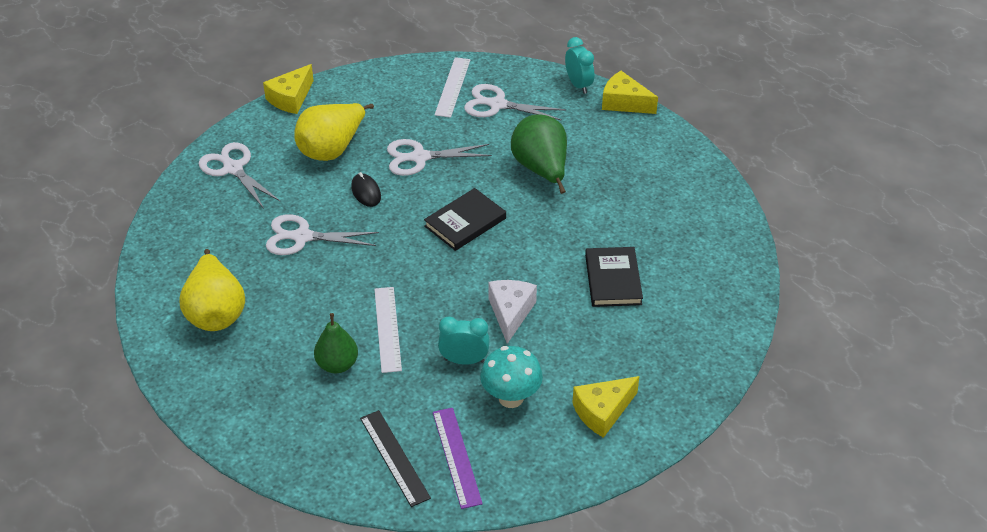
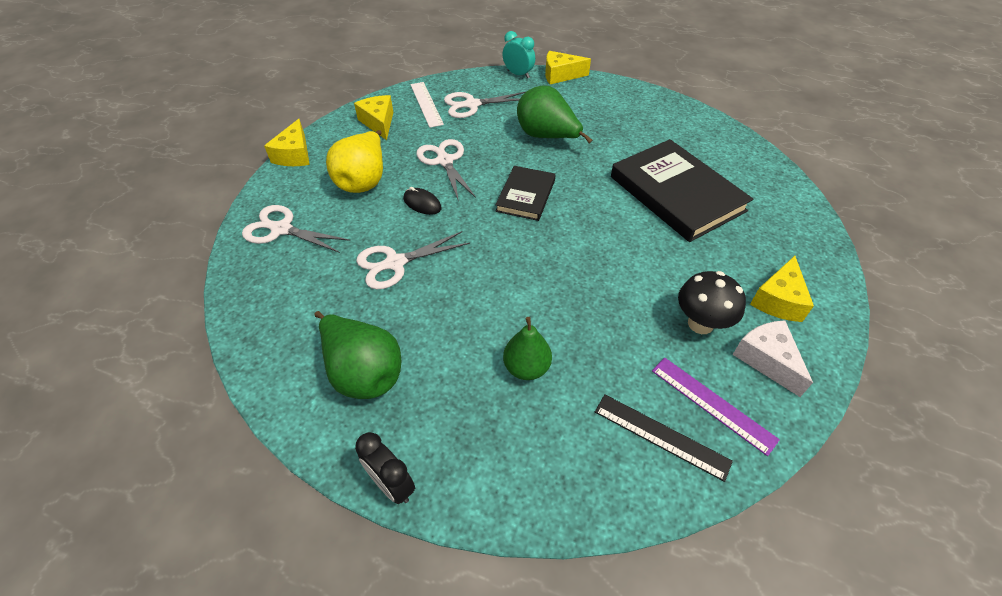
camera: 30 degrees left, 5 degrees up
(181, 395) = (391, 485): none -> black clock
(216, 312) = (363, 372): yellow pear -> green pear
(387, 329) = (542, 311): white ruler -> none
(390, 92) = (379, 123): none -> yellow cheese
(420, 157) = (445, 161): white scissors -> white scissors turned 105 degrees clockwise
(464, 360) = (632, 309): turquoise clock -> none
(510, 313) = (629, 251): white cheese -> white cheese (766, 360)
(511, 398) = (700, 324): turquoise mushroom -> black mushroom
(613, 279) = (676, 194): black book -> black book, size x1.79

